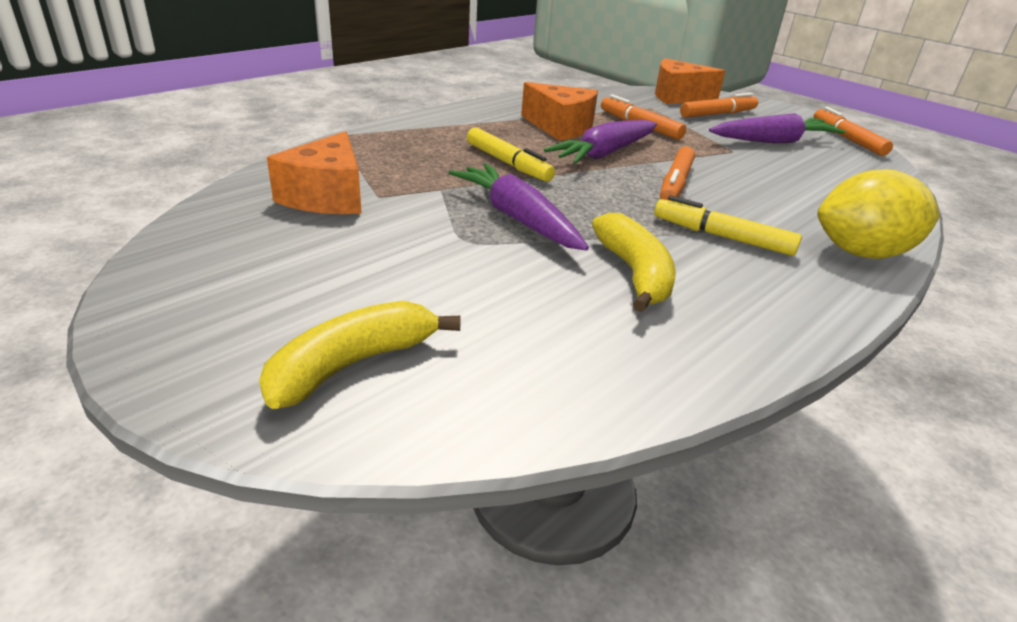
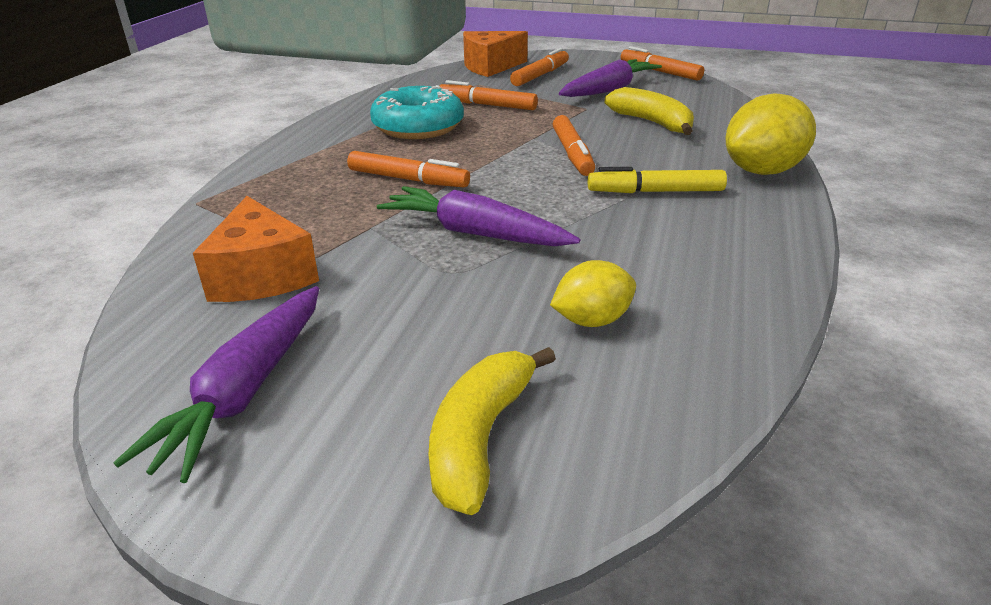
camera: 25 degrees left, 0 degrees up
(508, 163) = (408, 179): yellow marker -> orange marker
(541, 317) = (592, 320): none -> yellow lemon
(560, 127) = (418, 127): orange cheese -> turquoise donut
(604, 153) = (485, 142): purple carrot -> purple carrot (245, 391)
(634, 273) = (624, 250): yellow banana -> yellow banana (652, 123)

